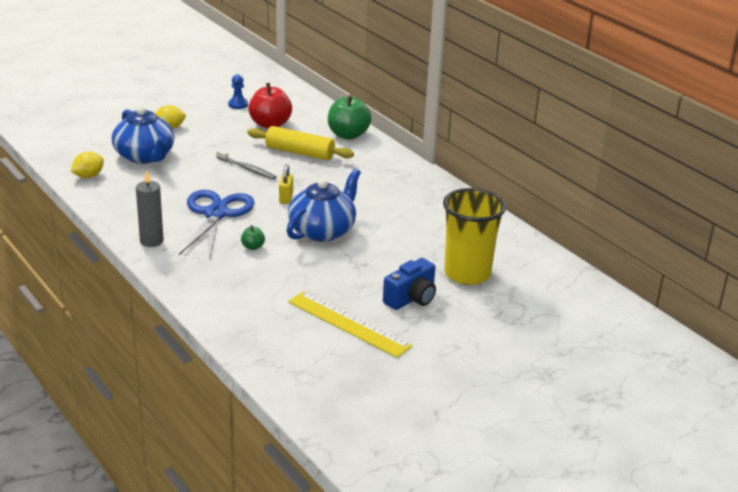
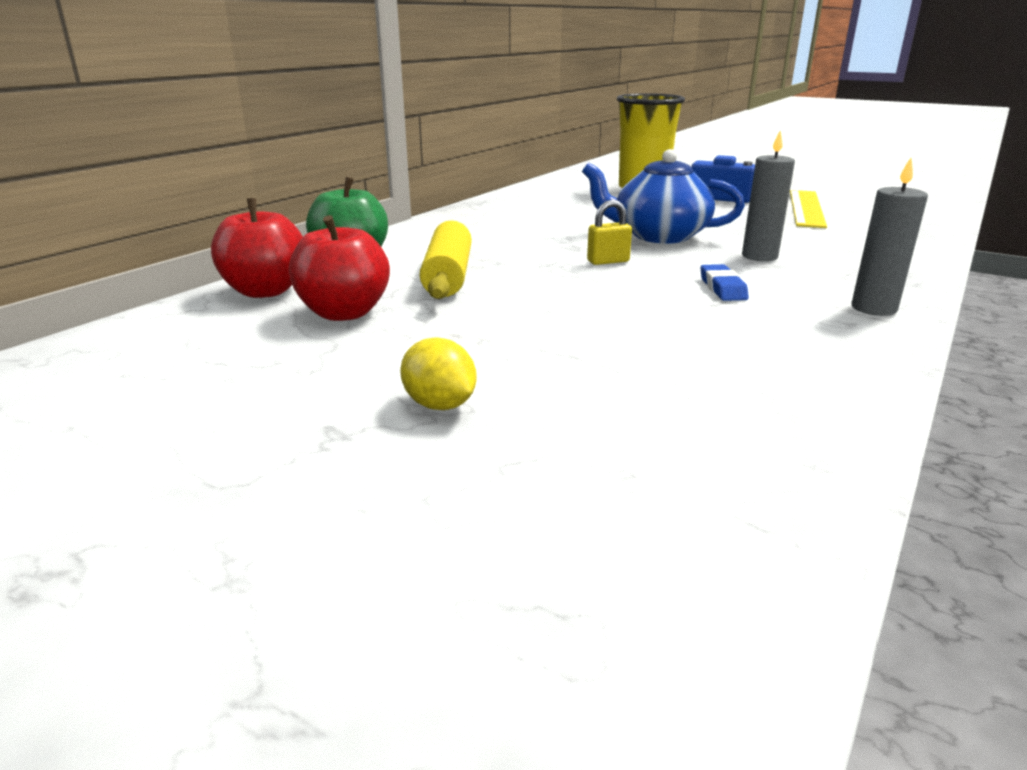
camera: 110 degrees left, 5 degrees down
(88, 176) = (799, 430): yellow lemon -> none
(145, 156) = (616, 392): blue teapot -> none
(216, 214) = (722, 288): blue scissors -> blue eraser
(238, 104) = (247, 360): blue pawn -> none
(247, 169) = (550, 297): grey toothbrush -> none
(253, 247) = (759, 256): green apple -> grey candle
(314, 112) = (265, 291): none -> red apple

